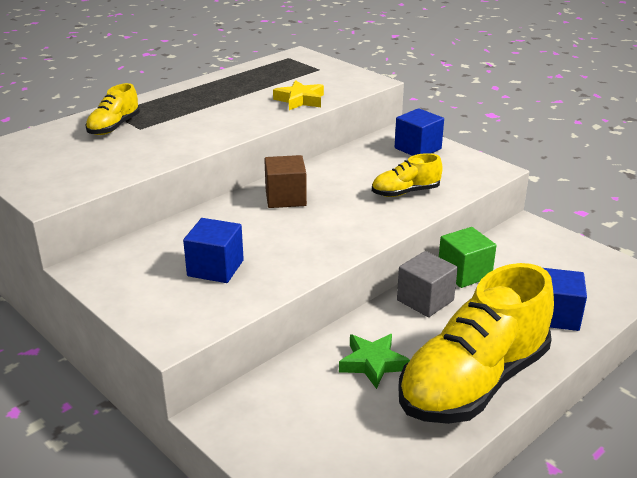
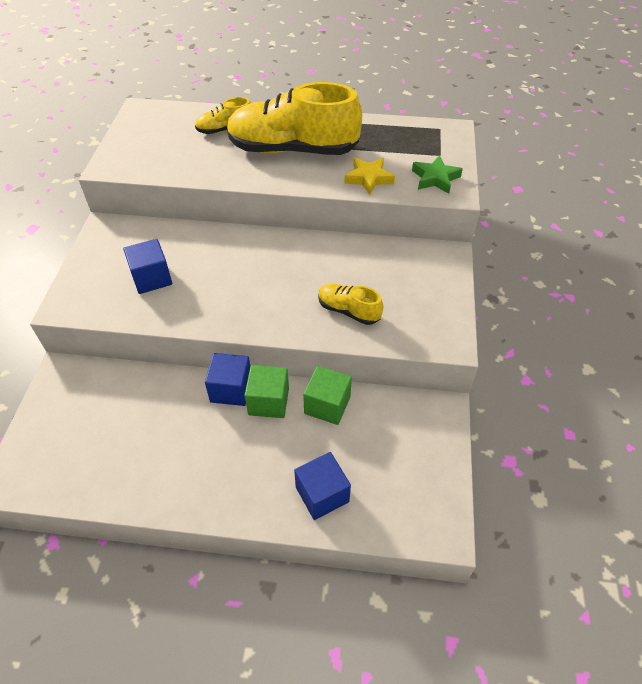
camera: 50 degrees right, 20 degrees up
(285, 198) = (271, 255): brown cube -> none
(373, 364) = (169, 414): green star -> green star (435, 178)
(418, 148) = (430, 278): blue cube -> blue cube (231, 389)
(425, 300) = (268, 401): grey cube -> green cube
(473, 382) = (192, 483): yellow shoe -> yellow shoe (293, 150)

